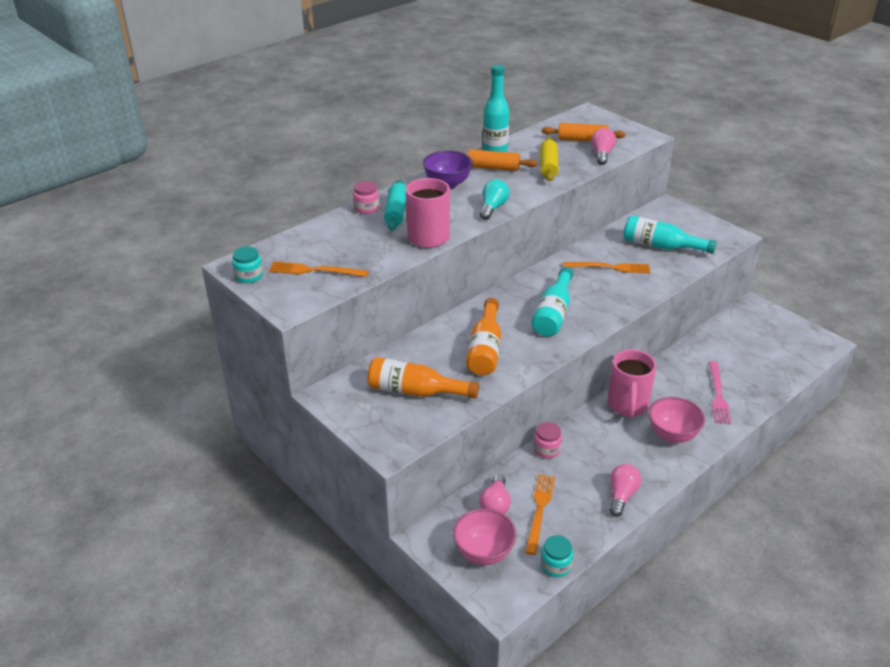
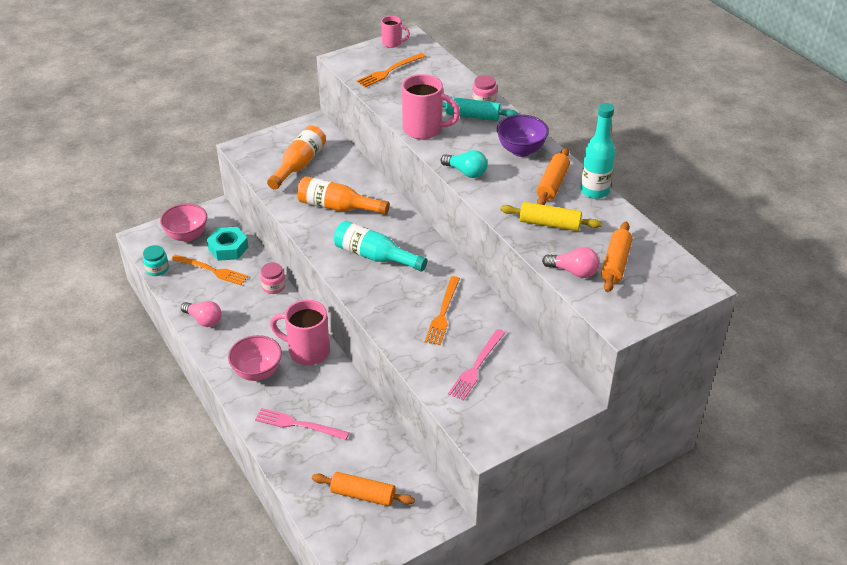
camera: 100 degrees right, 5 degrees up
(249, 276) = (392, 43): turquoise jar -> pink mug
(314, 270) = (389, 71): orange fork -> orange fork turned 150 degrees counterclockwise
(495, 504) = (228, 248): pink light bulb -> turquoise nut
(661, 246) = (476, 366): turquoise bottle -> pink fork
(763, 346) = (363, 495): none -> orange rolling pin

